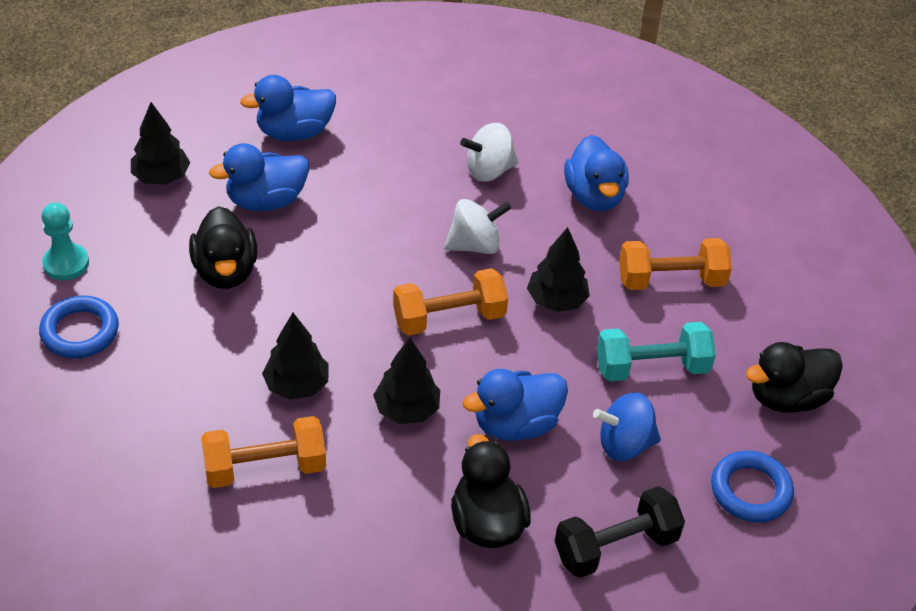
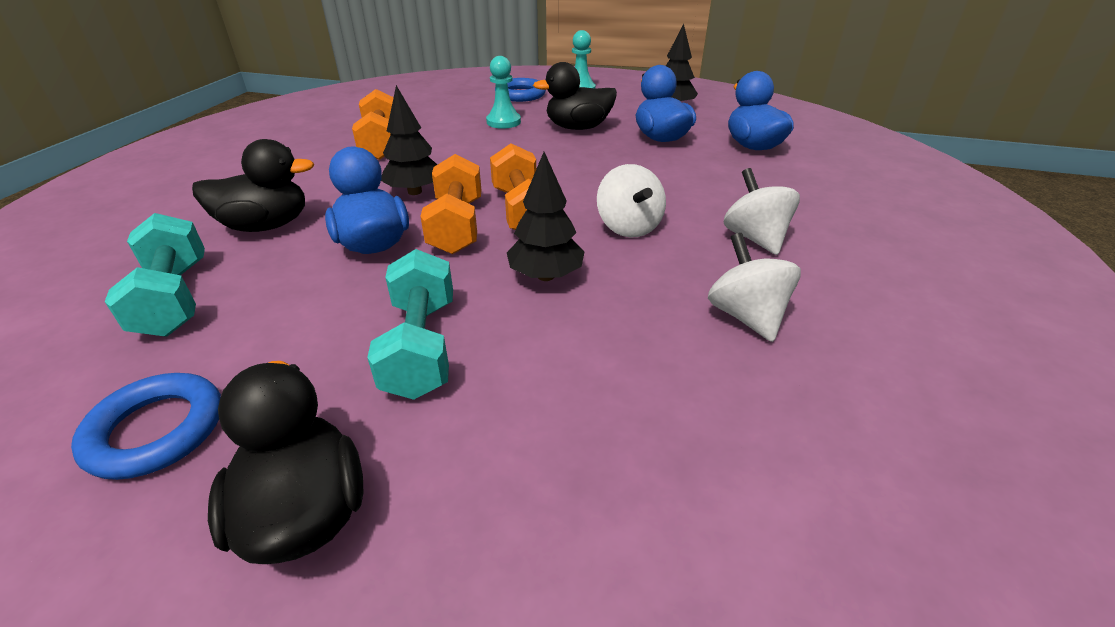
camera: 95 degrees right, 10 degrees down
(196, 345) = (503, 122): none -> turquoise pawn
(296, 385) = (456, 151): black tree -> none
(594, 196) = (745, 316): blue duck -> white spinning top
(615, 546) = (175, 298): black dumbbell -> turquoise dumbbell
(624, 444) = (308, 314): blue spinning top -> none
(671, 280) = (587, 381): orange dumbbell -> orange dumbbell (456, 226)

